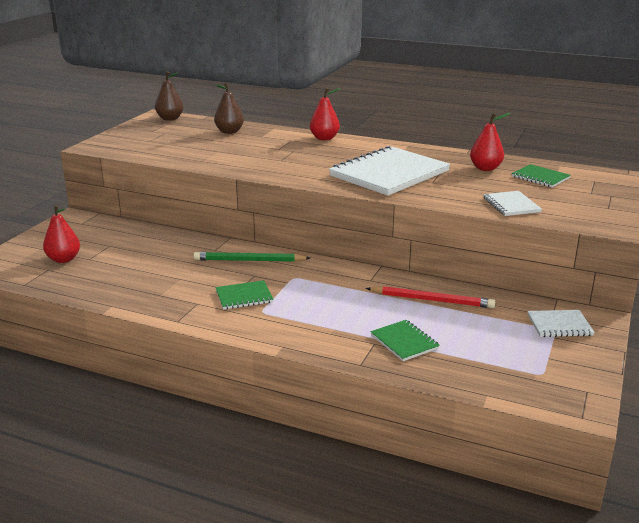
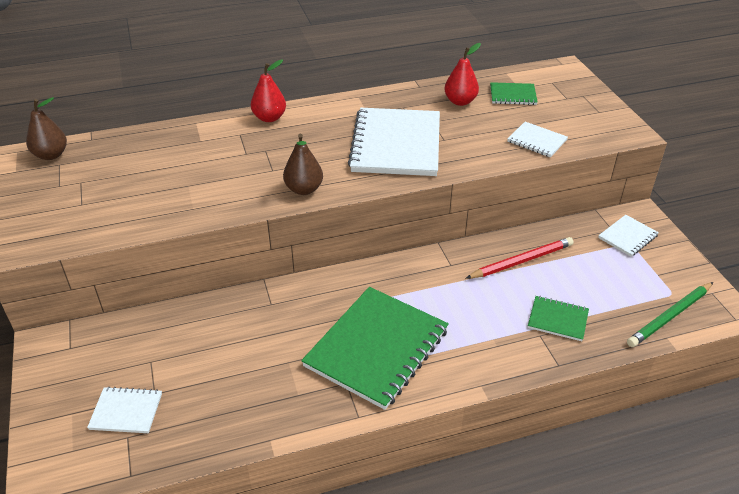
camera: 40 degrees left, 15 degrees up
(64, 259) = (126, 411): red pear -> white notebook
(229, 132) = (155, 149): brown pear -> brown pear (304, 189)
(244, 296) = (376, 348): green notebook -> green notebook, size x2.15
(249, 260) = (322, 300): green pencil -> green pencil (670, 316)

